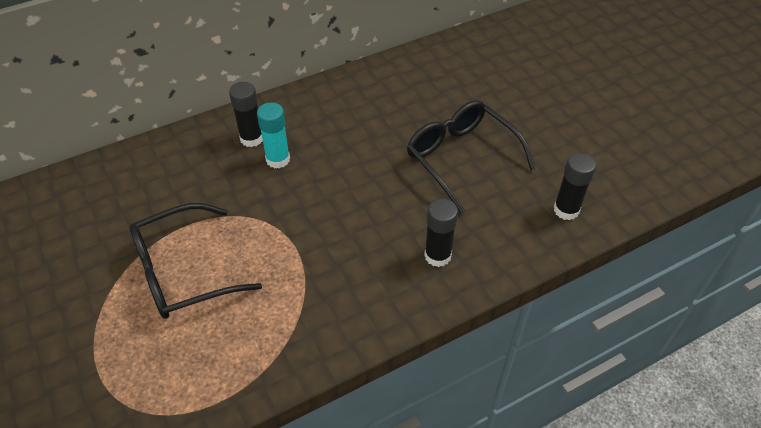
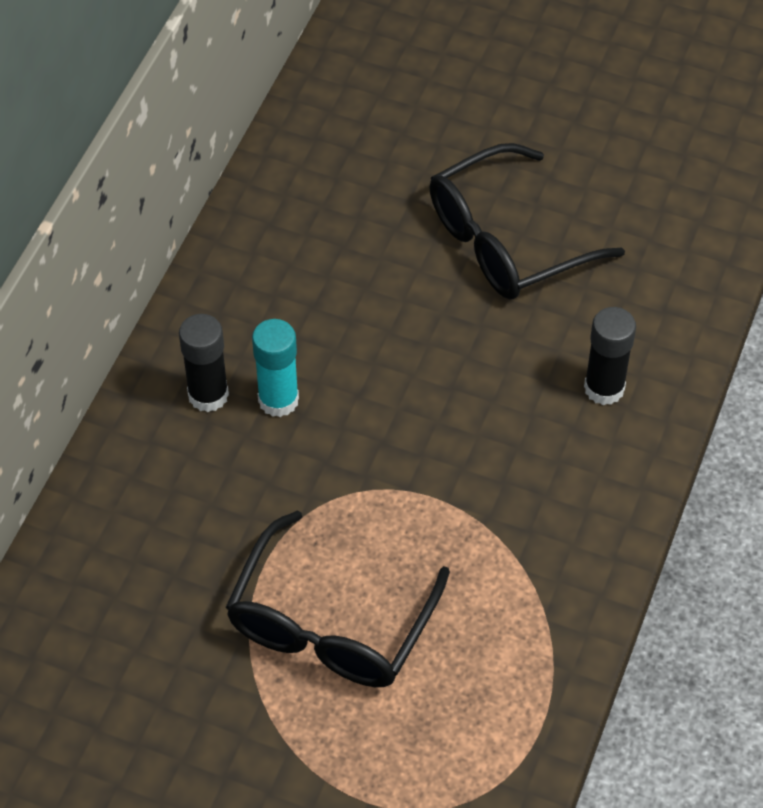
camera: 40 degrees left, 5 degrees up
(461, 158) = (506, 241): black glasses -> black glasses turned 45 degrees counterclockwise
(566, 210) = (690, 230): black glue stick -> none

